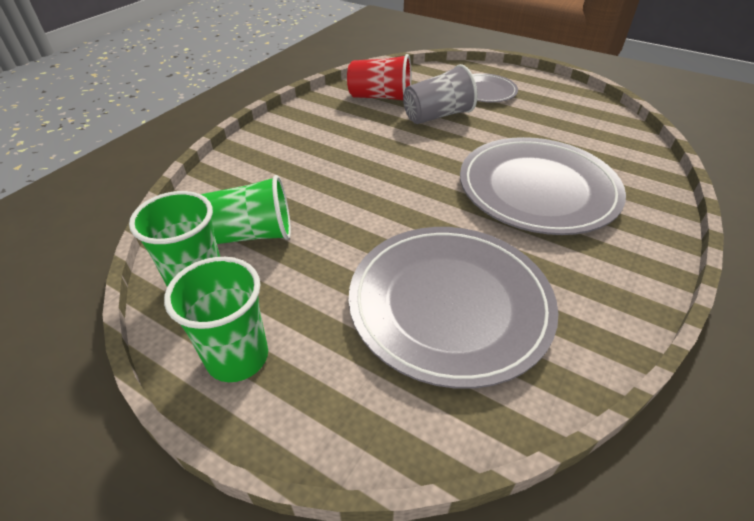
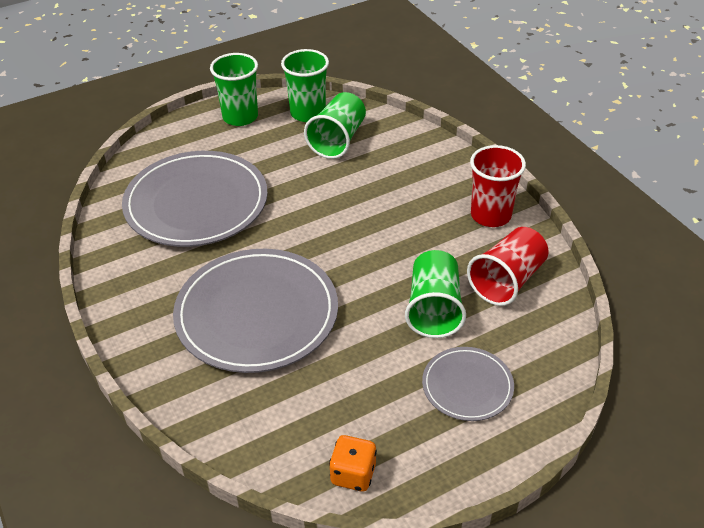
camera: 120 degrees right, 0 degrees up
(313, 118) = (490, 215): none -> red cup
(437, 116) = (434, 309): grey cup -> green cup
(593, 108) = (353, 474): none -> orange dice

